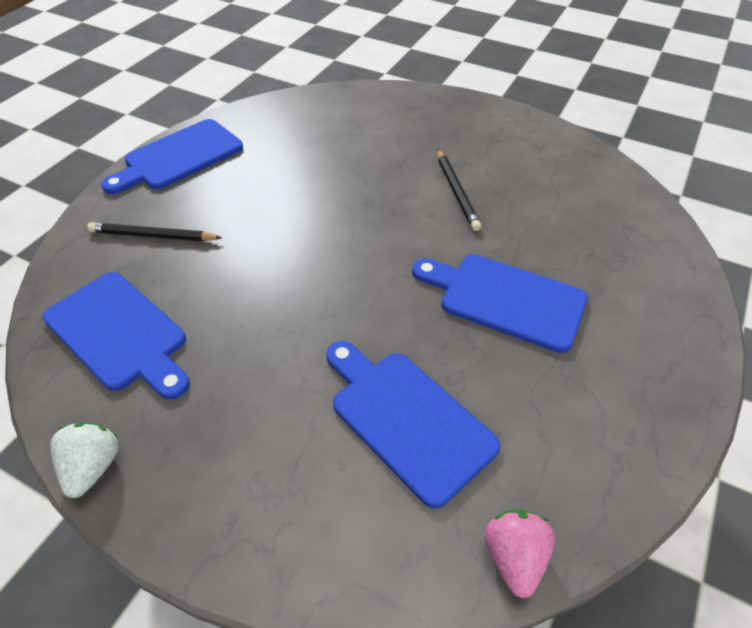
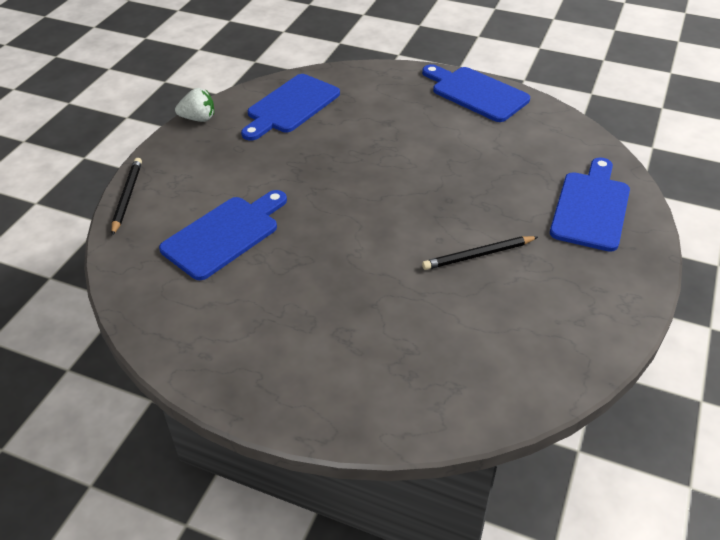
camera: 85 degrees right, 5 degrees down
(153, 236) = (381, 100): black pencil -> black pencil (127, 197)
(505, 299) = (340, 287): blue cutting board -> blue cutting board (591, 207)
(514, 557) = (125, 285): pink strawberry -> none

